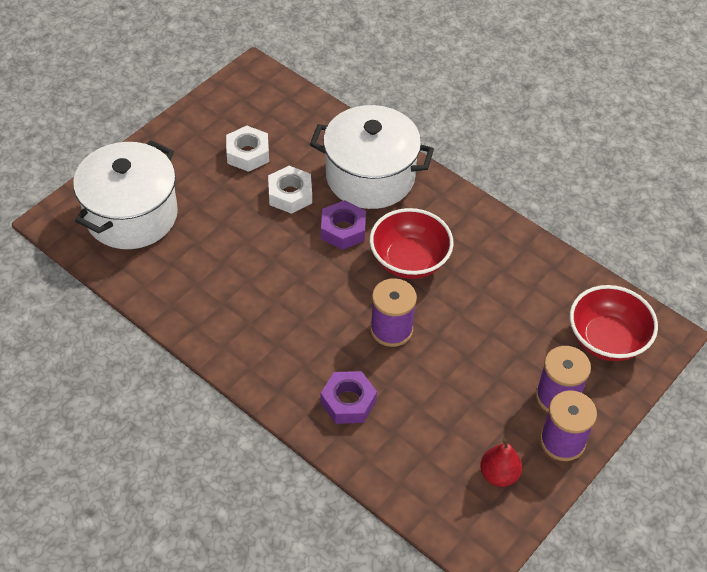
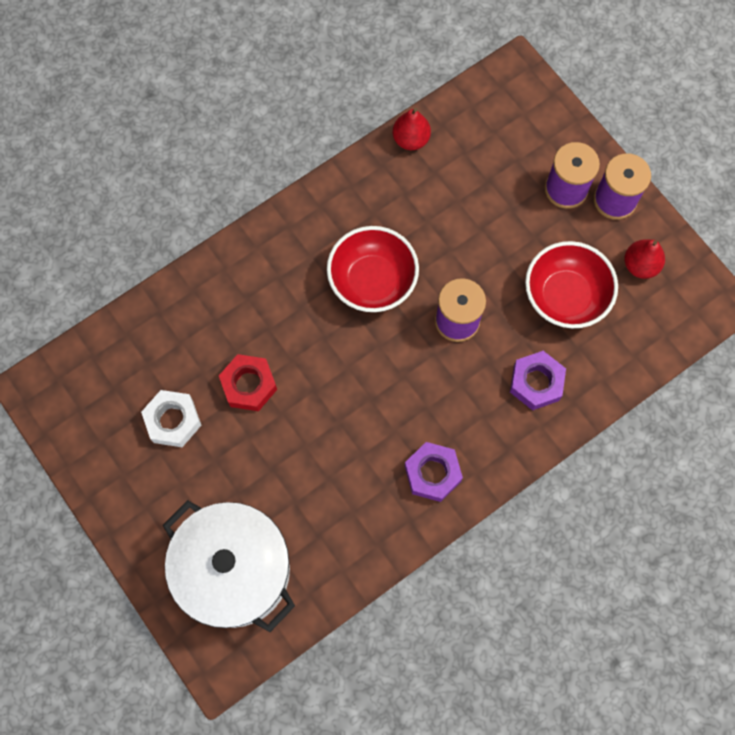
camera: 75 degrees left, 20 degrees up
(290, 194) = (249, 385): white nut -> red nut
(343, 230) = (314, 339): purple nut -> purple nut (432, 473)
(370, 176) = (244, 293): white pot -> none
(558, 264) = (411, 139): none -> red pear
(606, 339) = (510, 125): red bowl -> red bowl (565, 296)

